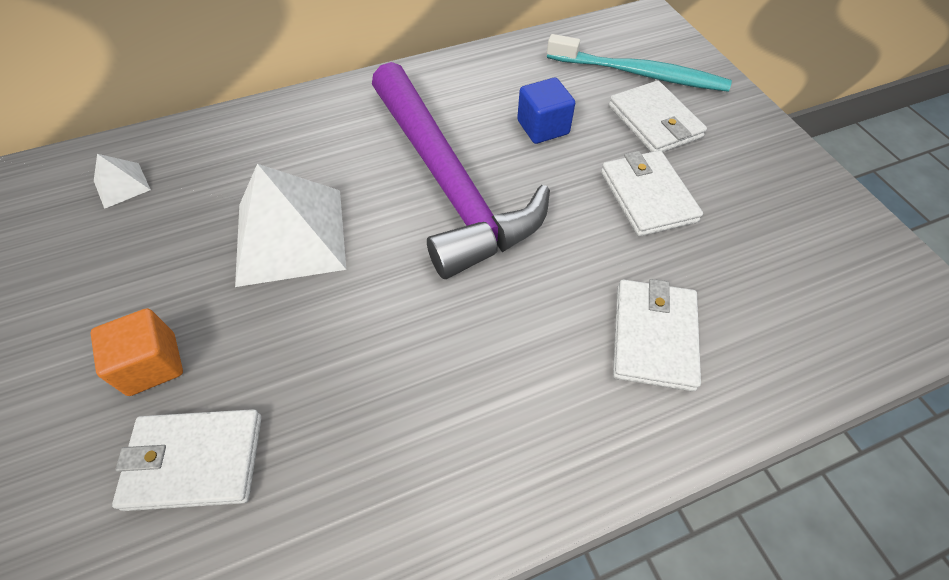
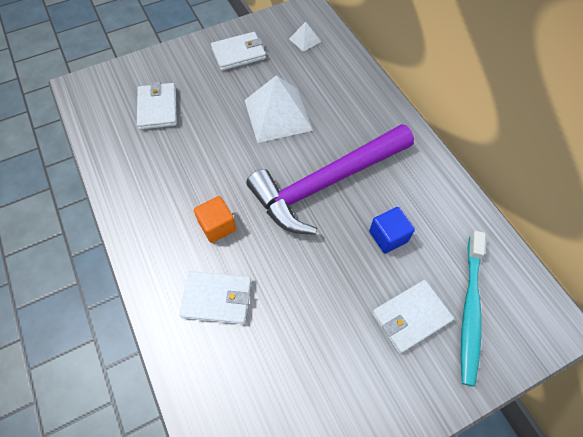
camera: 85 degrees right, 5 degrees up
(152, 364) = (202, 82): orange cube -> orange cube (217, 226)
(647, 196) = (329, 304): white wallet -> white wallet (238, 53)

